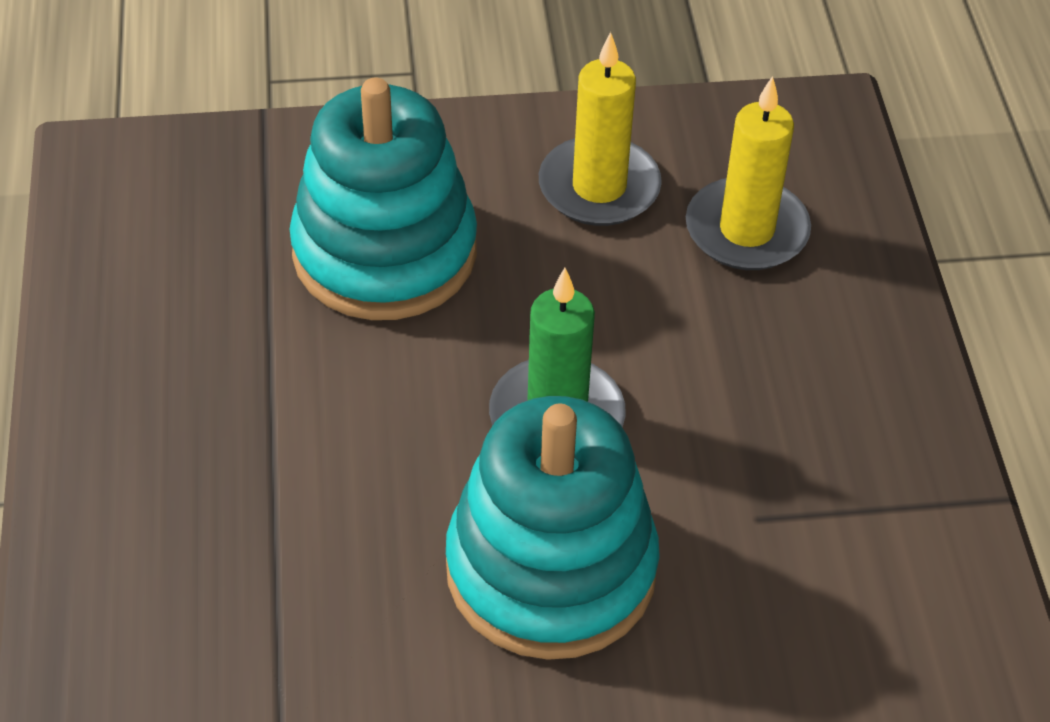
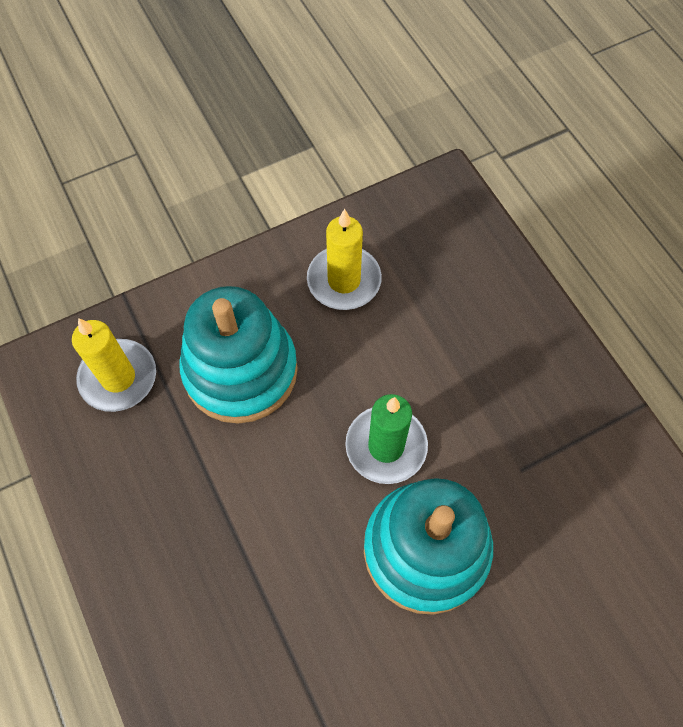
camera: 20 degrees left, 15 degrees up
(746, 230) = (437, 280): yellow candle -> yellow candle (118, 377)

